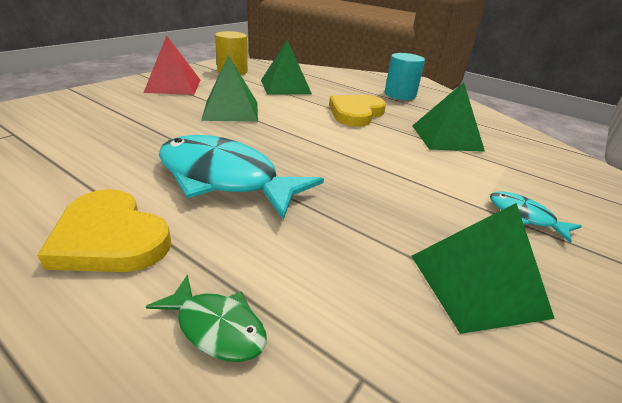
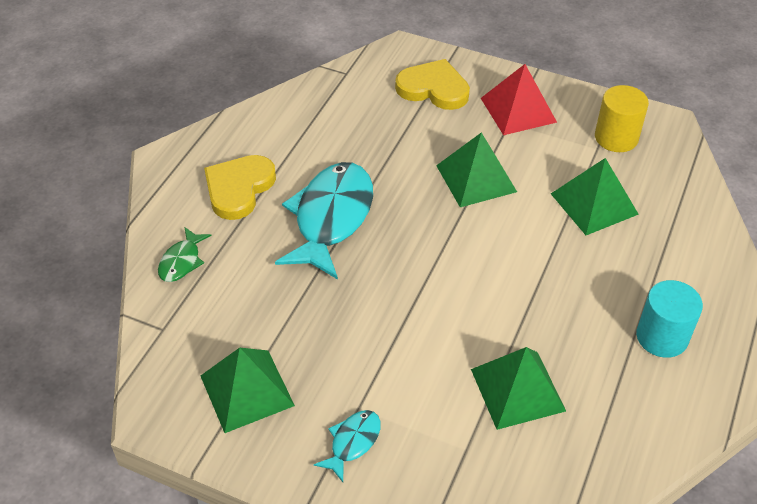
camera: 80 degrees right, 15 degrees up
(356, 113) = (543, 290): yellow heart -> yellow heart (433, 88)

